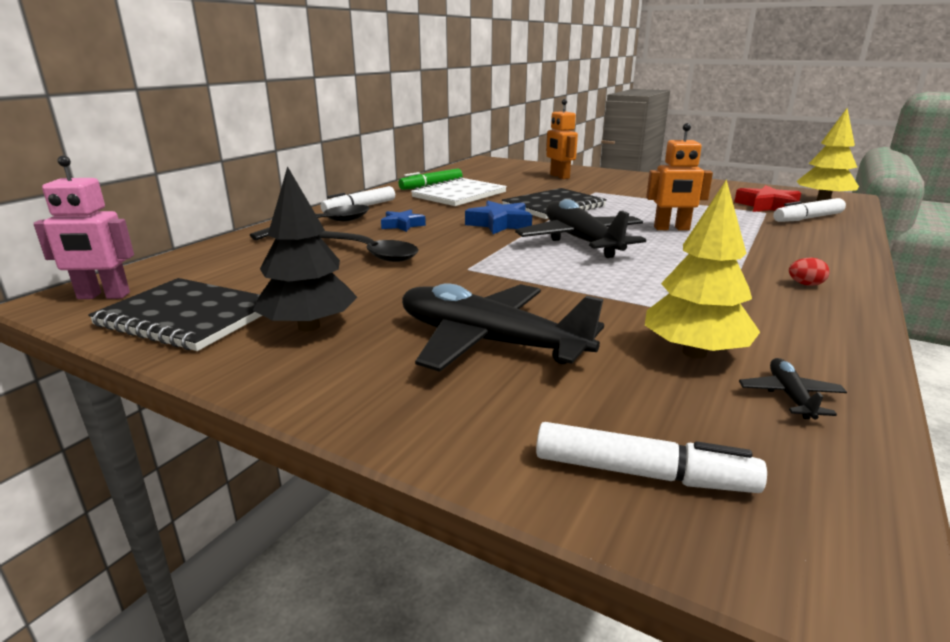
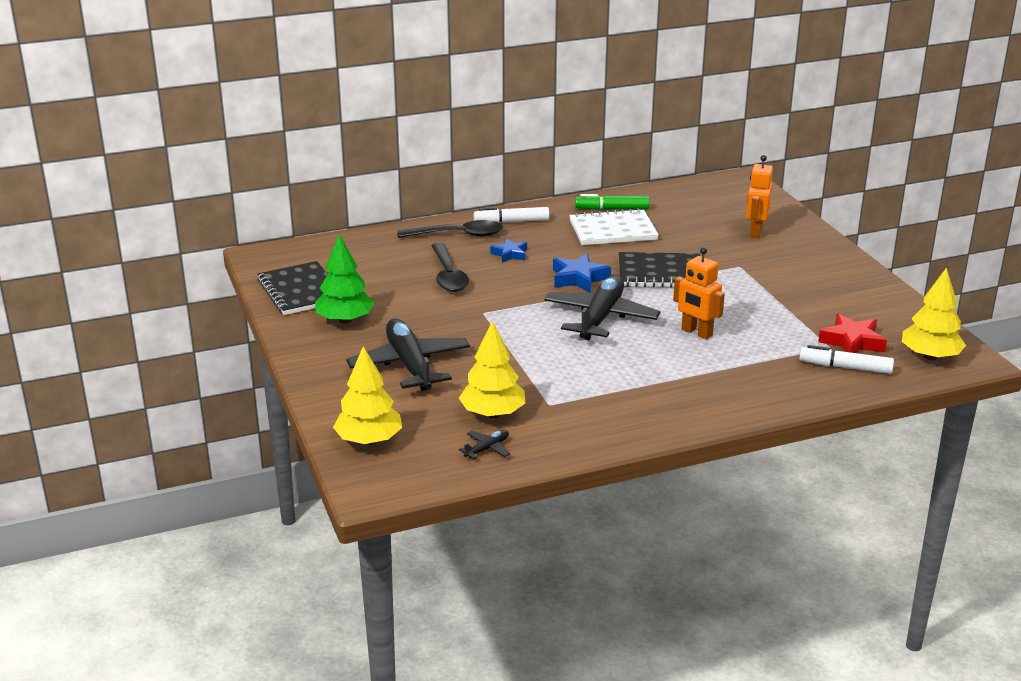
camera: 40 degrees right, 5 degrees up
(103, 296) = (278, 259): pink robot -> none
(309, 326) = (345, 320): black tree -> green tree
(642, 473) = (369, 440): white marker -> yellow tree
(805, 284) = (662, 411): red egg -> none

